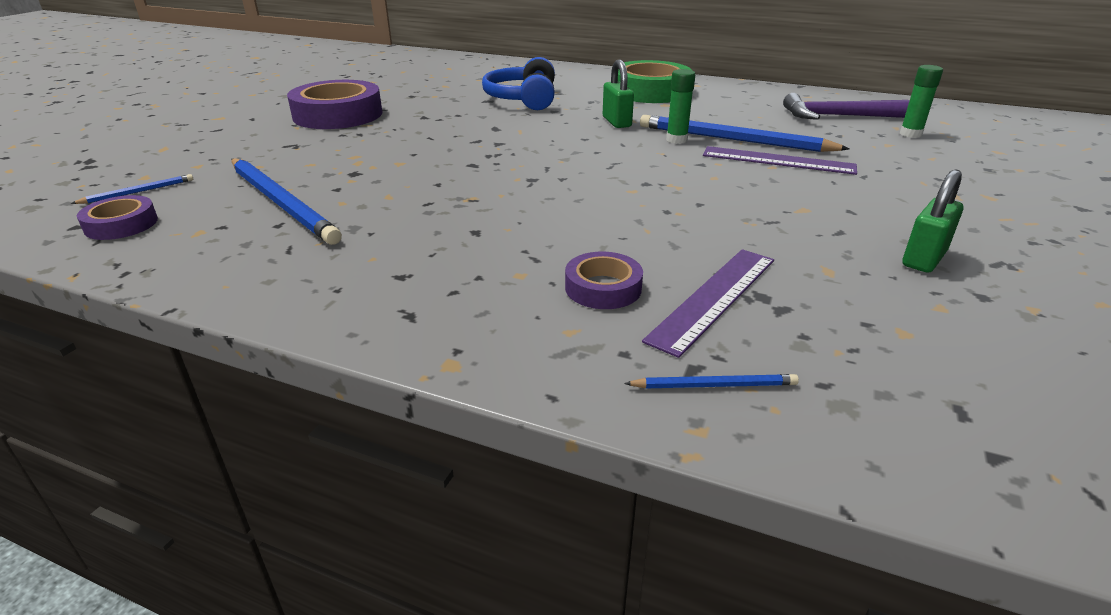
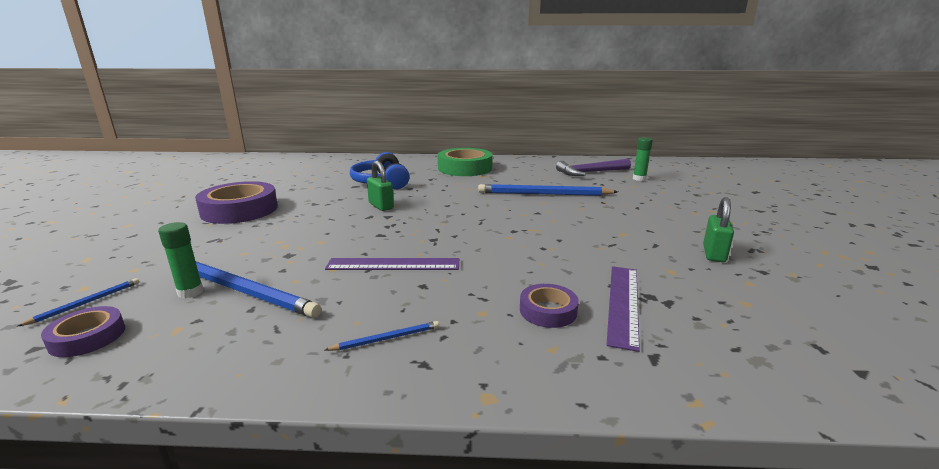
camera: 20 degrees left, 10 degrees down
(616, 122) = (460, 191): green padlock -> green padlock (381, 206)
(676, 140) = (509, 198): green glue stick -> green glue stick (190, 292)
(714, 385) = (677, 366): blue pencil -> blue pencil (386, 338)
(778, 160) = (581, 204): purple ruler -> purple ruler (393, 264)

